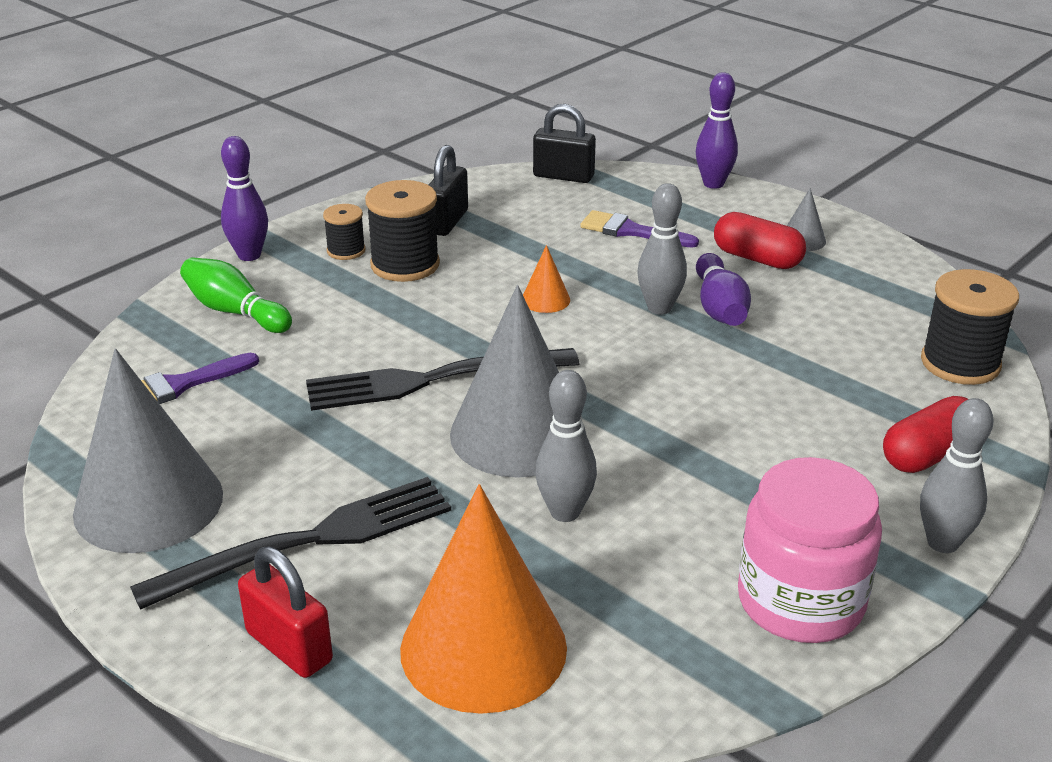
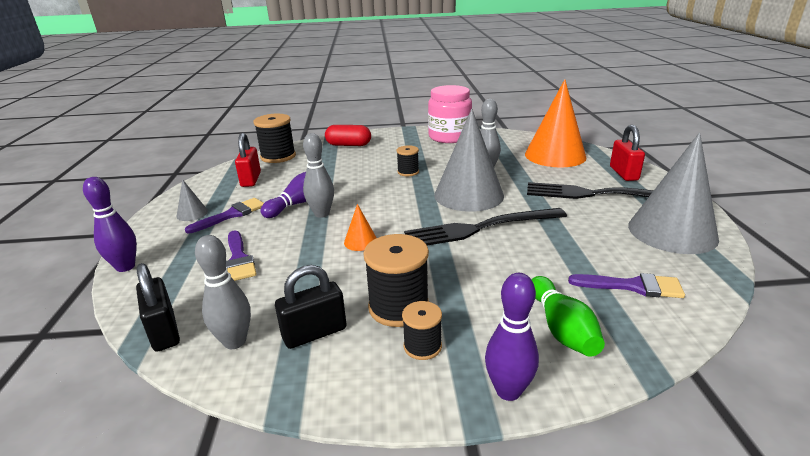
camera: 135 degrees left, 5 degrees down
(429, 380) = (479, 228): black fork -> black fork turned 135 degrees clockwise
(688, 437) = (408, 172): none -> black spool
(757, 258) = (231, 215): red capsule -> purple brush
(873, 307) = (251, 179): none -> red padlock
(942, 543) = (390, 133): grey bowling pin -> grey bowling pin (235, 341)

